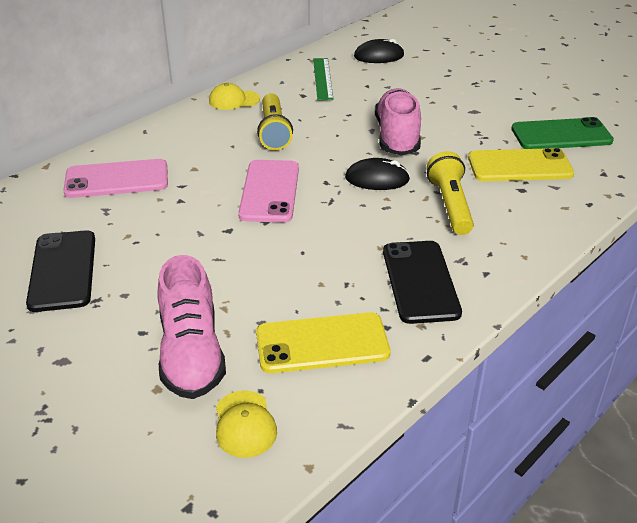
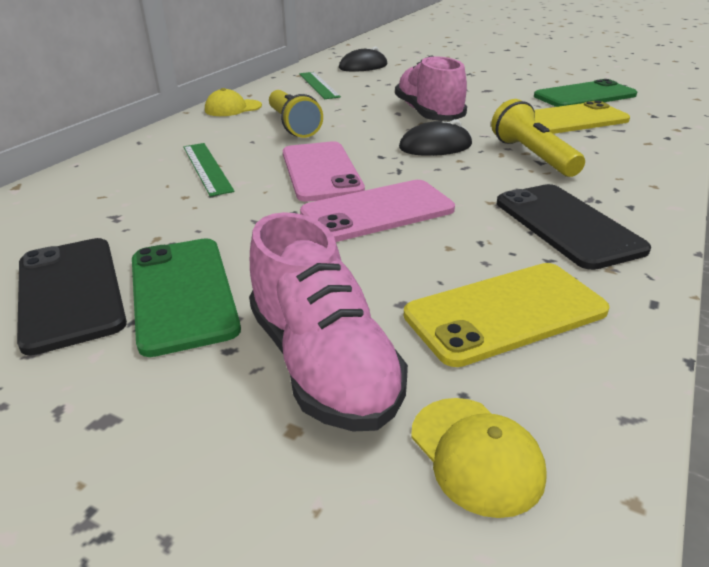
camera: 15 degrees left, 5 degrees down
(116, 179) = (119, 186): pink phone -> pink phone (377, 211)
(129, 286) = (182, 293): none -> green phone
(186, 171) = (207, 168): none -> green ruler

